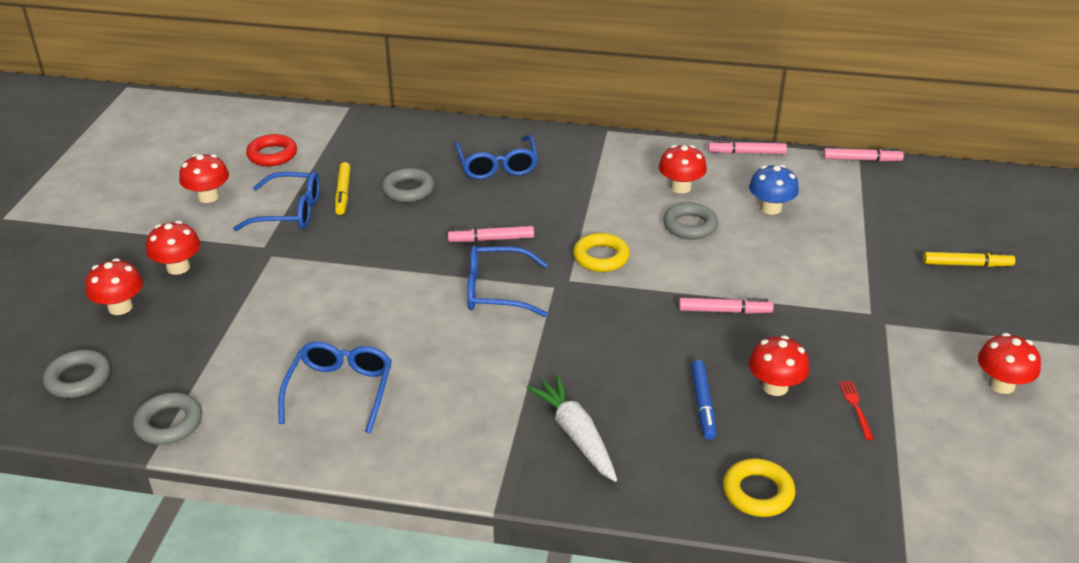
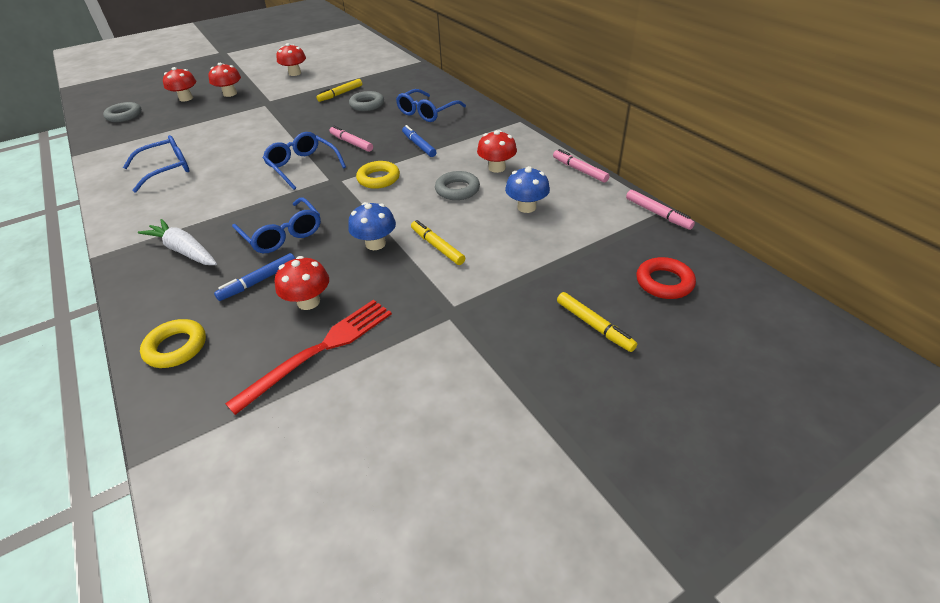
camera: 50 degrees right, 5 degrees up
(169, 423) = (106, 146): grey ring -> none
(272, 155) = (350, 67): red ring -> red ring (664, 282)
(289, 212) = (306, 92): blue glasses -> blue glasses (282, 234)
(565, 204) = (419, 145): none -> blue marker
(576, 435) = (184, 251): white carrot -> white carrot turned 75 degrees counterclockwise
(724, 311) = (375, 244): pink marker -> blue mushroom
(773, 281) = (437, 246): none -> yellow marker
(856, 407) = (320, 350): red fork -> red fork, size x2.33
(1001, 384) = (437, 422): red mushroom -> none

